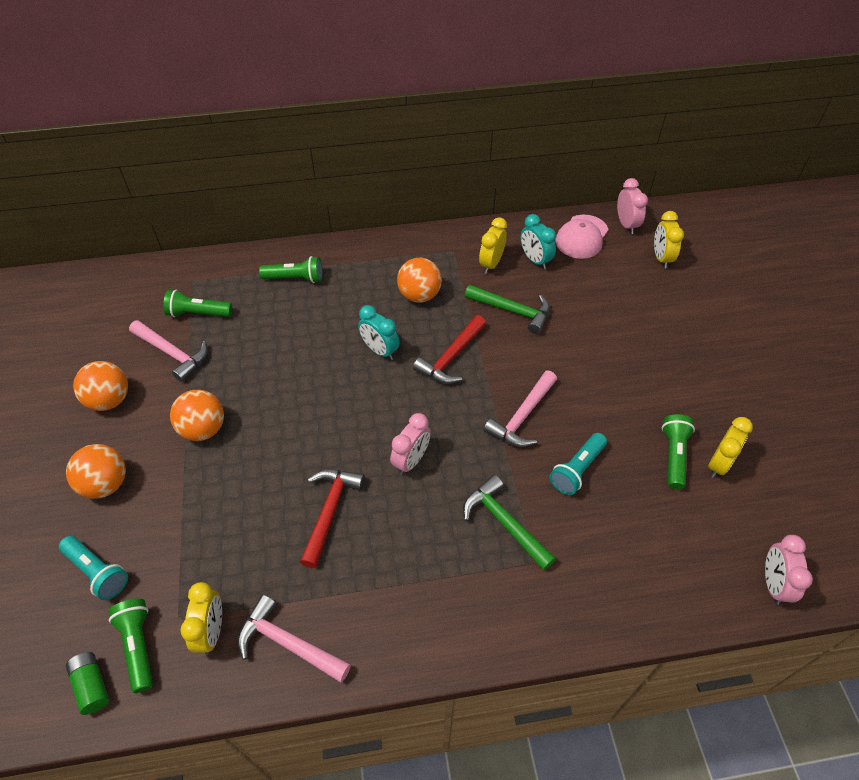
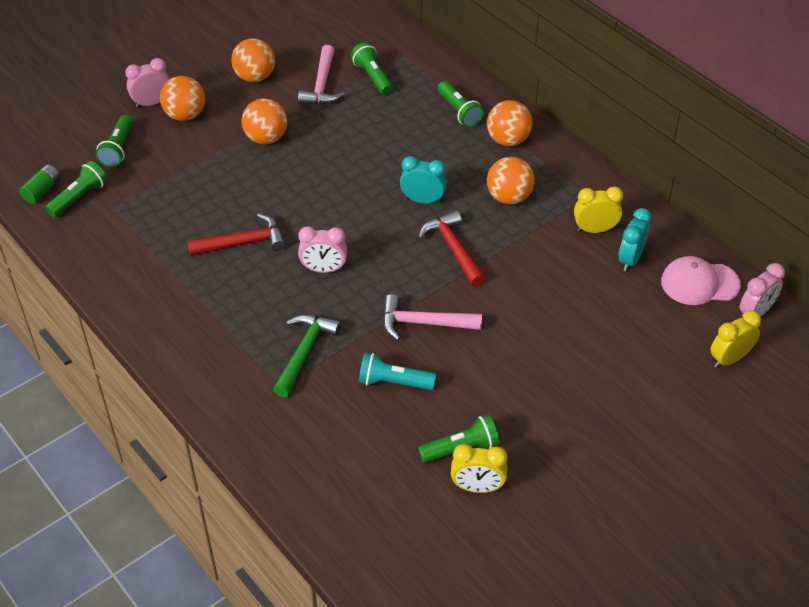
camera: 60 degrees right, 5 degrees down
(97, 572) = (118, 149): turquoise flashlight -> green flashlight
(212, 631) = (110, 227): yellow clock -> none
(288, 643) = (125, 271): pink hammer -> none
(355, 265) = (508, 140): none -> orange ball
(380, 350) = (423, 200): turquoise clock -> turquoise clock turned 90 degrees clockwise
(451, 357) = (453, 249): red hammer -> red hammer turned 60 degrees clockwise
(512, 311) = (546, 268): green hammer -> none
(773, 584) = (368, 565): pink clock -> pink clock (152, 103)

